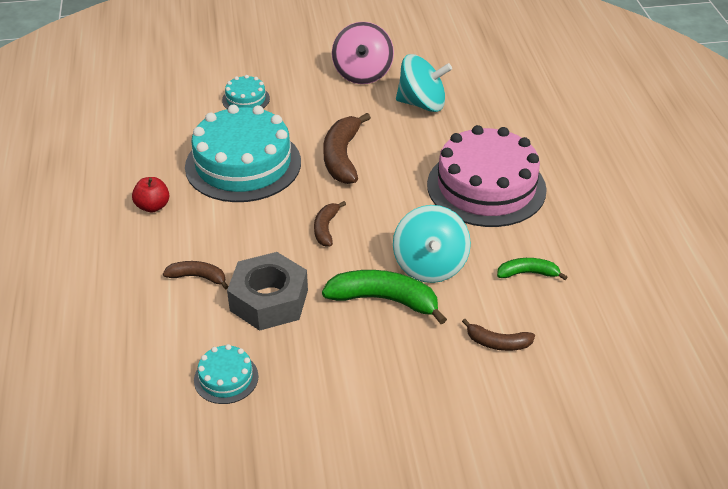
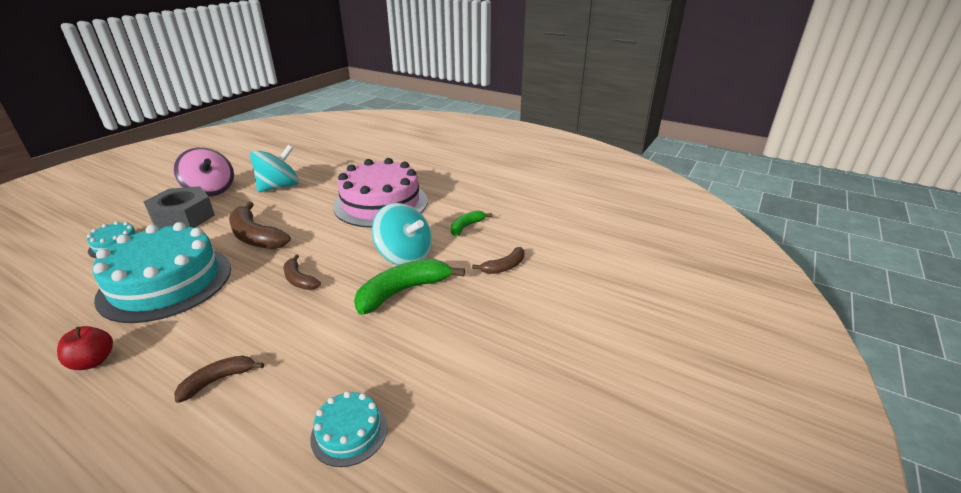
camera: 50 degrees left, 10 degrees down
(269, 300) = (312, 350): grey nut -> grey nut (183, 218)

